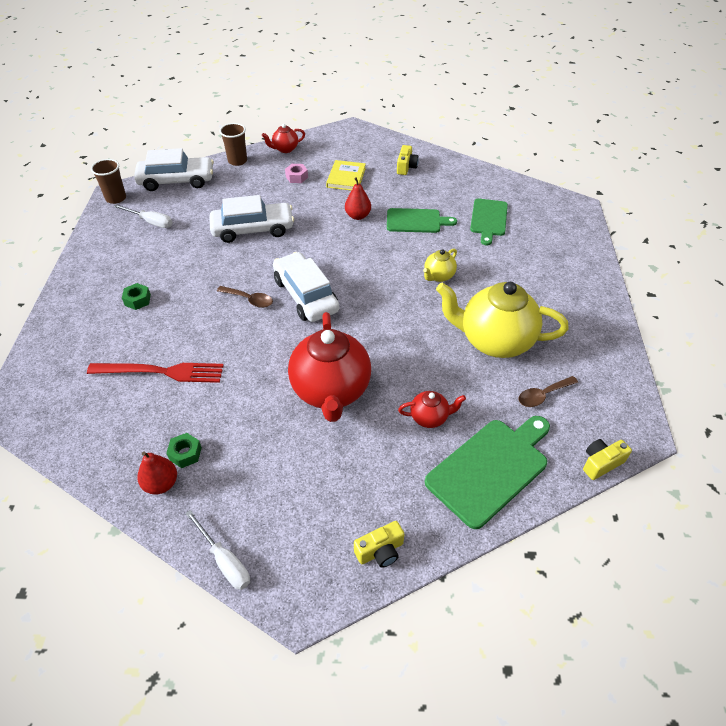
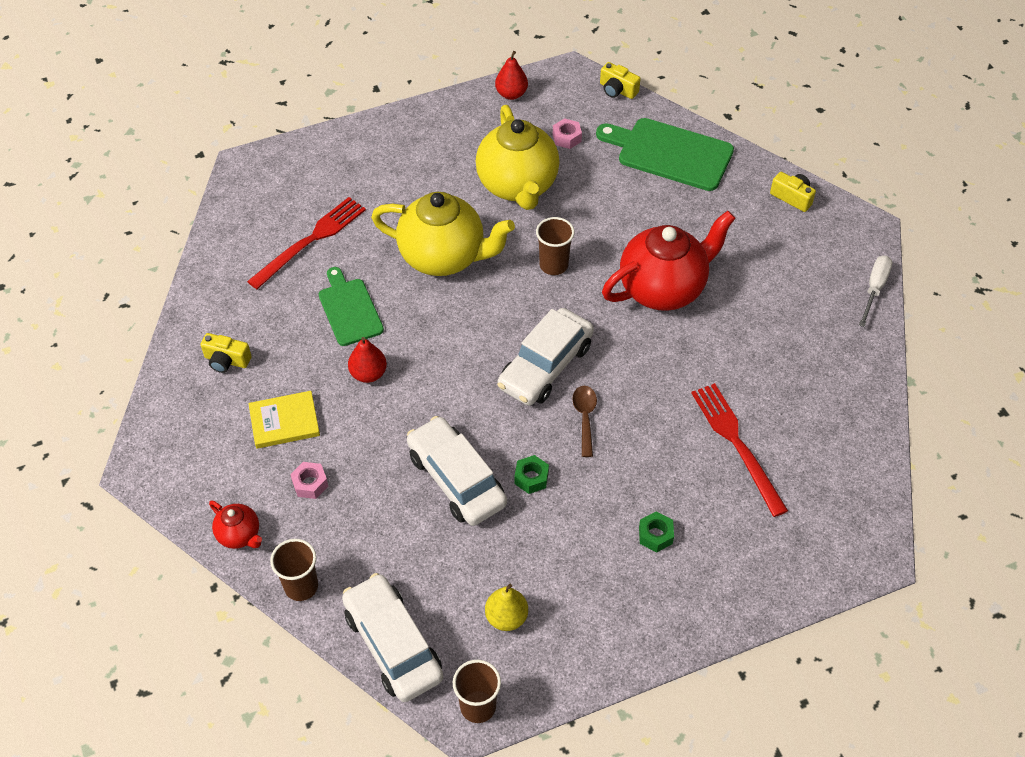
camera: 115 degrees left, 5 degrees up
(151, 222) = (506, 617): white screwdriver -> yellow pear
(161, 484) = (848, 369): red pear -> red pear (511, 94)
(185, 453) = (808, 368): green nut -> green nut (531, 478)
(396, 332) = (553, 265): none -> brown cup
(406, 167) = (226, 360): yellow camera -> yellow camera turned 150 degrees counterclockwise
(429, 417) = (644, 206): red teapot -> none
(438, 276) = (443, 257): yellow teapot -> yellow teapot, size x2.17
(488, 219) = (311, 241): green cutting board -> red fork
(543, 395) = (566, 138): brown spoon -> pink nut

